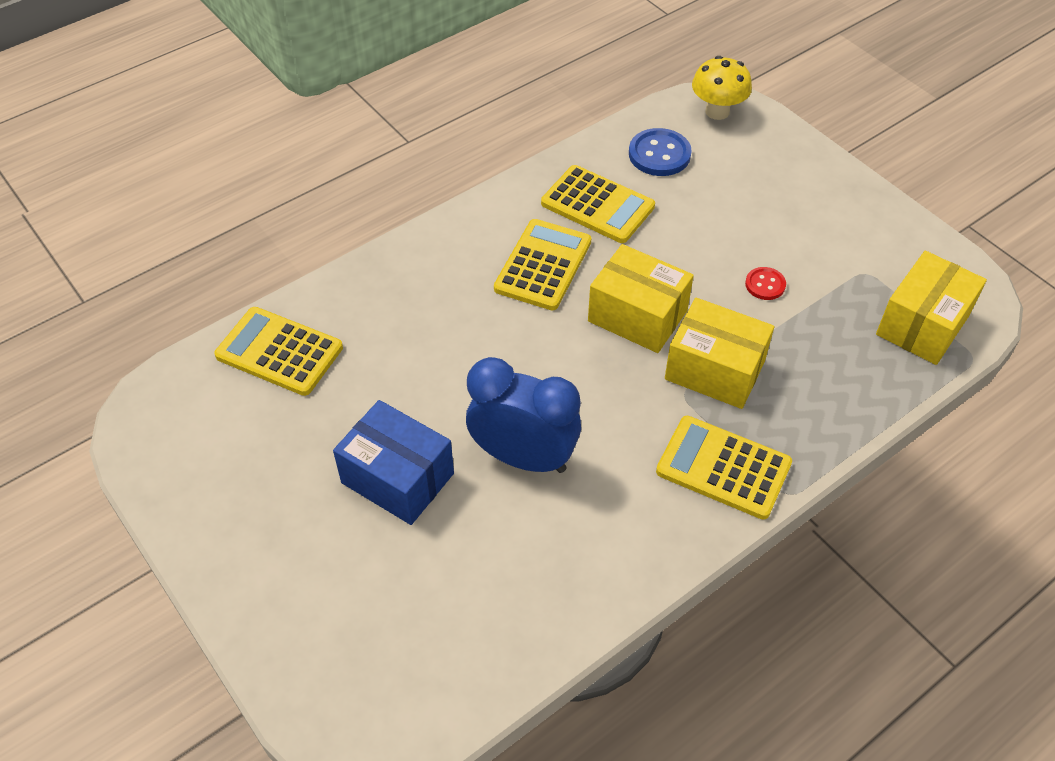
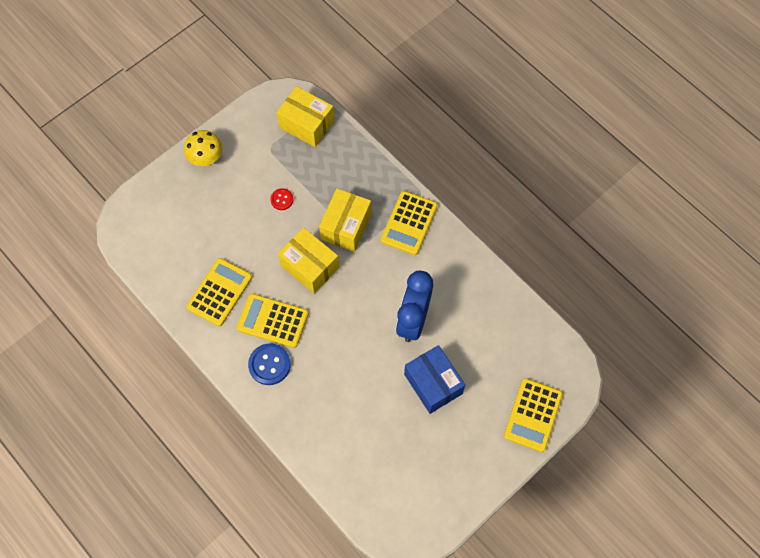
camera: 95 degrees left, 15 degrees up
(279, 352) = (351, 467): yellow calculator -> yellow calculator (533, 415)
(397, 478) = (433, 384): blue box -> blue box turned 60 degrees counterclockwise
(637, 316) = (309, 266): yellow box -> yellow box turned 75 degrees counterclockwise
(659, 154) = (172, 257): blue button -> blue button (269, 364)
(717, 111) = (130, 222): yellow mushroom -> yellow mushroom (206, 159)

